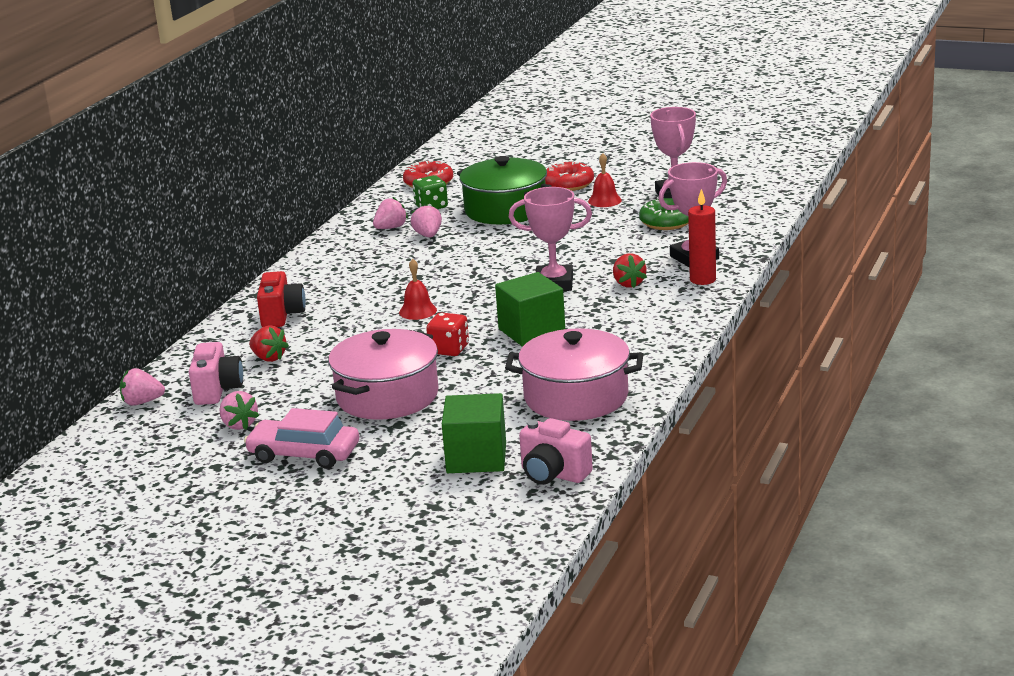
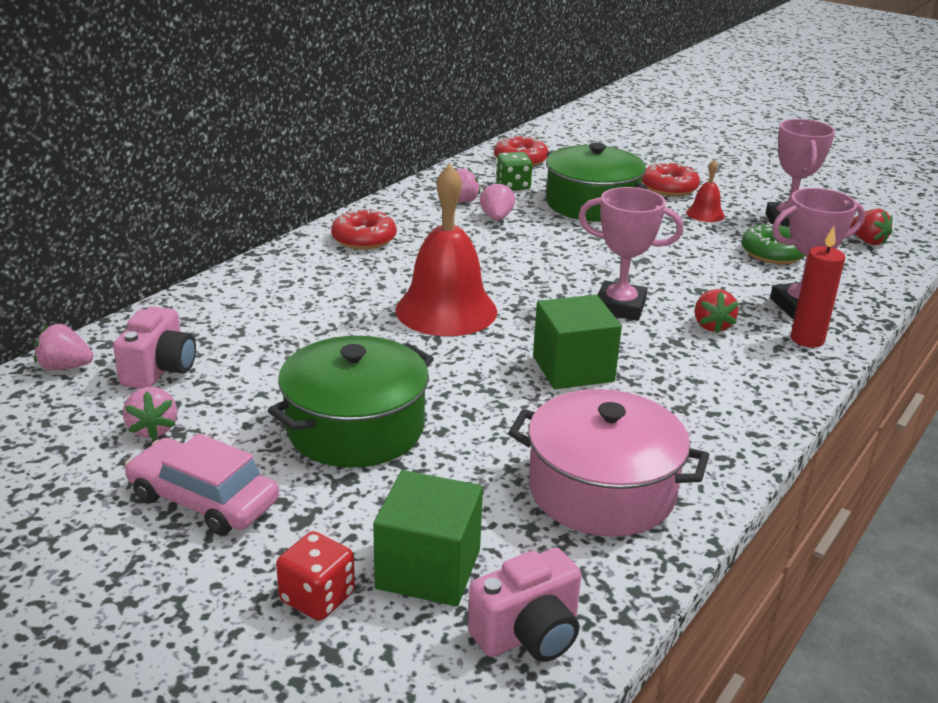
camera: 10 degrees right, 5 degrees up
(269, 358) = (245, 337): red strawberry -> red strawberry (867, 241)
(282, 315) = (291, 283): red camera -> none
(323, 272) = (364, 239): none -> red donut
(387, 396) = (355, 428): pink pot -> green pot
(418, 311) = (446, 310): red bell -> red bell, size x2.19
(449, 349) = (461, 373): red dice -> red dice (317, 597)
(553, 474) = (528, 634): pink camera -> pink camera turned 75 degrees counterclockwise

